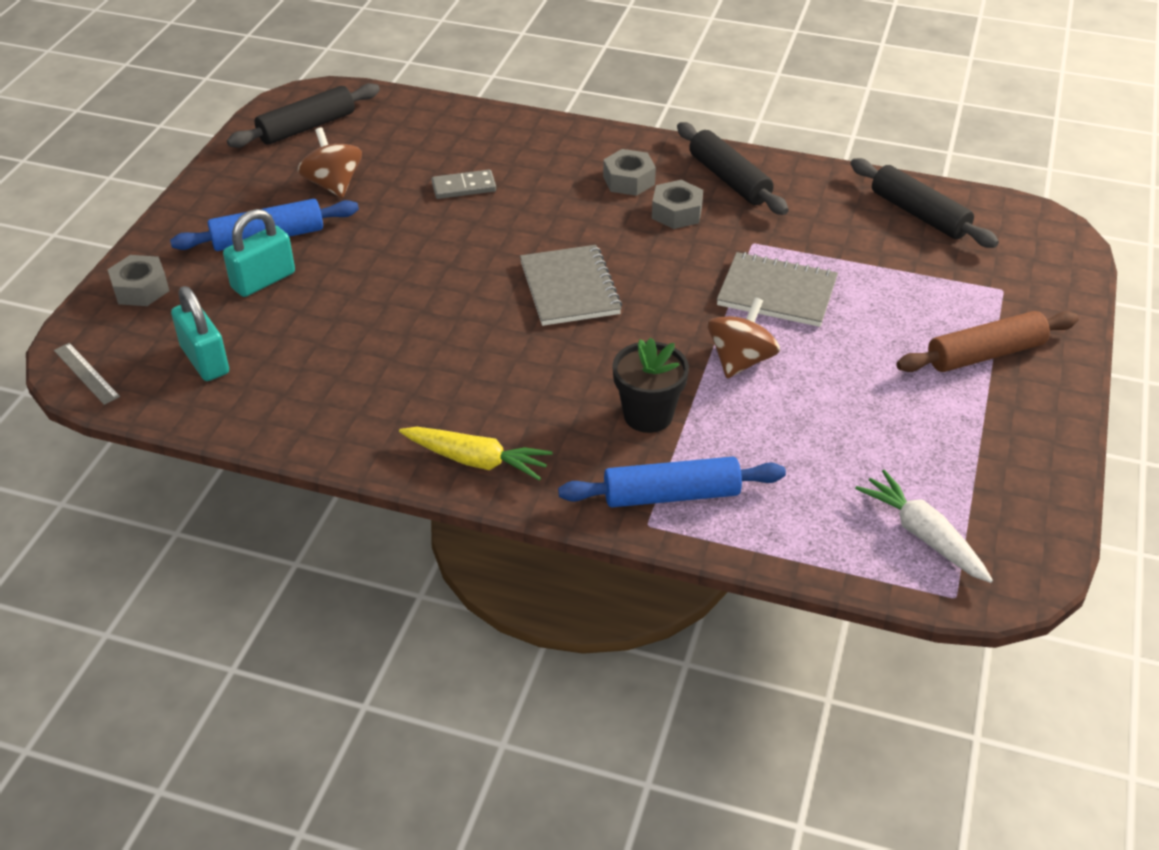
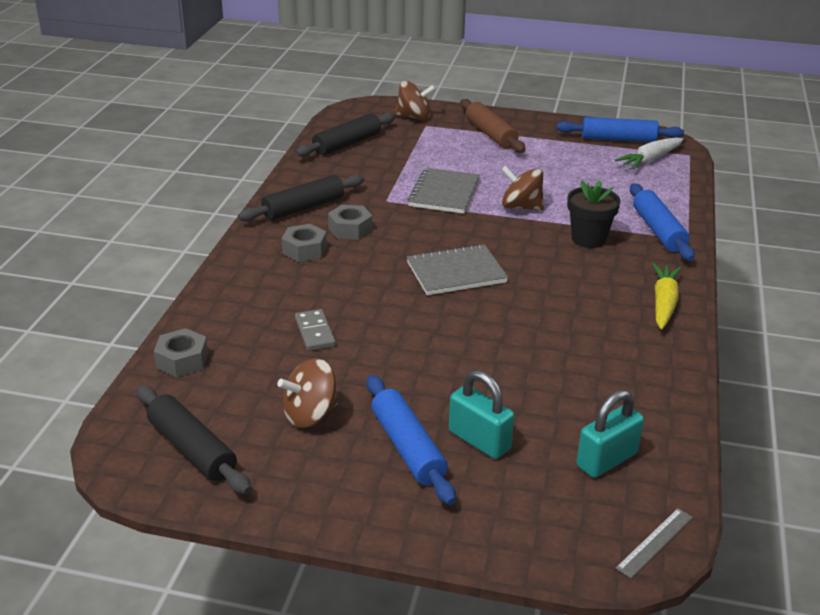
camera: 95 degrees left, 10 degrees down
(141, 289) = (511, 530): grey nut -> grey nut (182, 360)
(1001, 508) = (618, 139): none -> blue rolling pin
(1031, 279) = (414, 117): none -> brown spinning top

